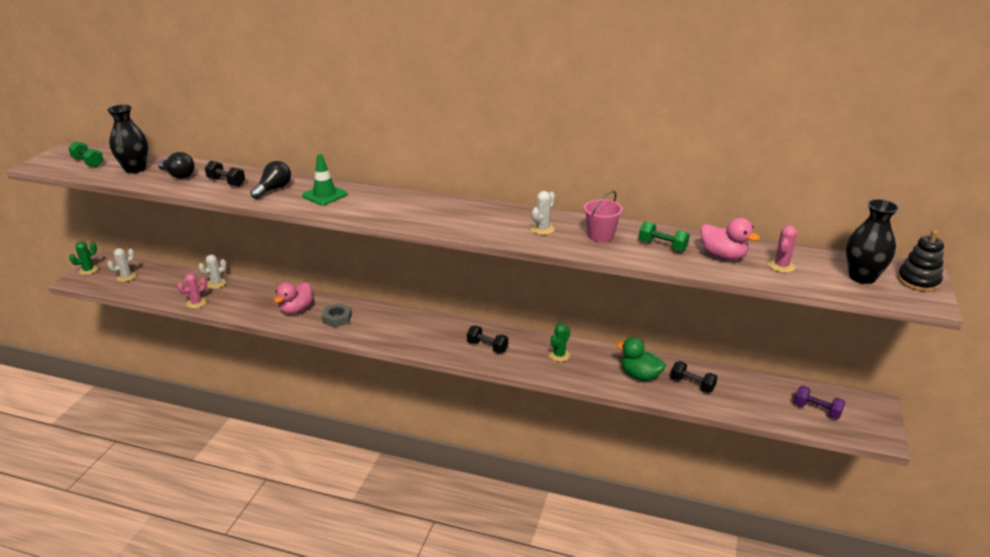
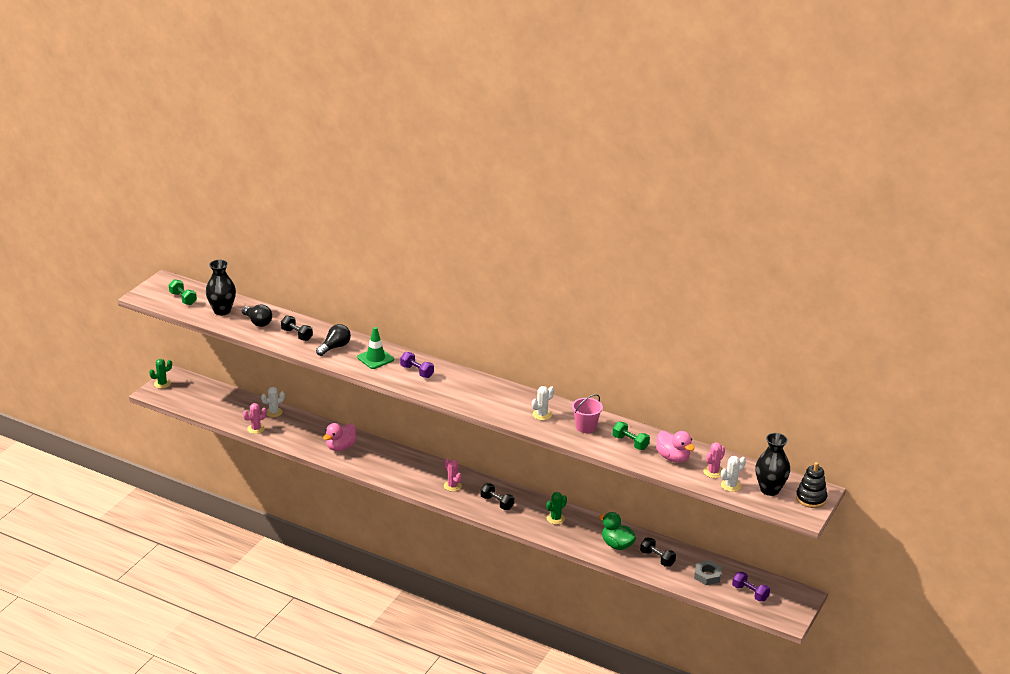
camera: 10 degrees right, 0 degrees up
(126, 277) = (195, 395): white cactus -> white cactus (731, 485)
(337, 318) = (374, 460): grey nut -> grey nut (707, 575)
(377, 202) = (417, 372): none -> purple dumbbell
(432, 335) = (452, 486): none -> pink cactus

